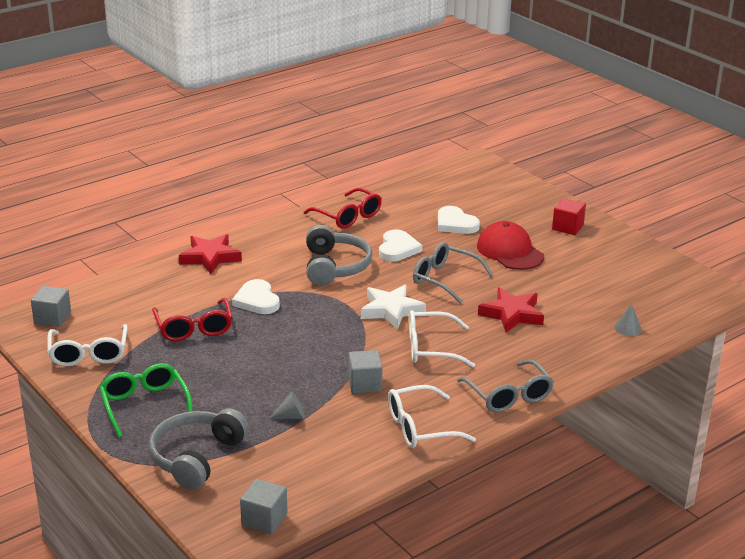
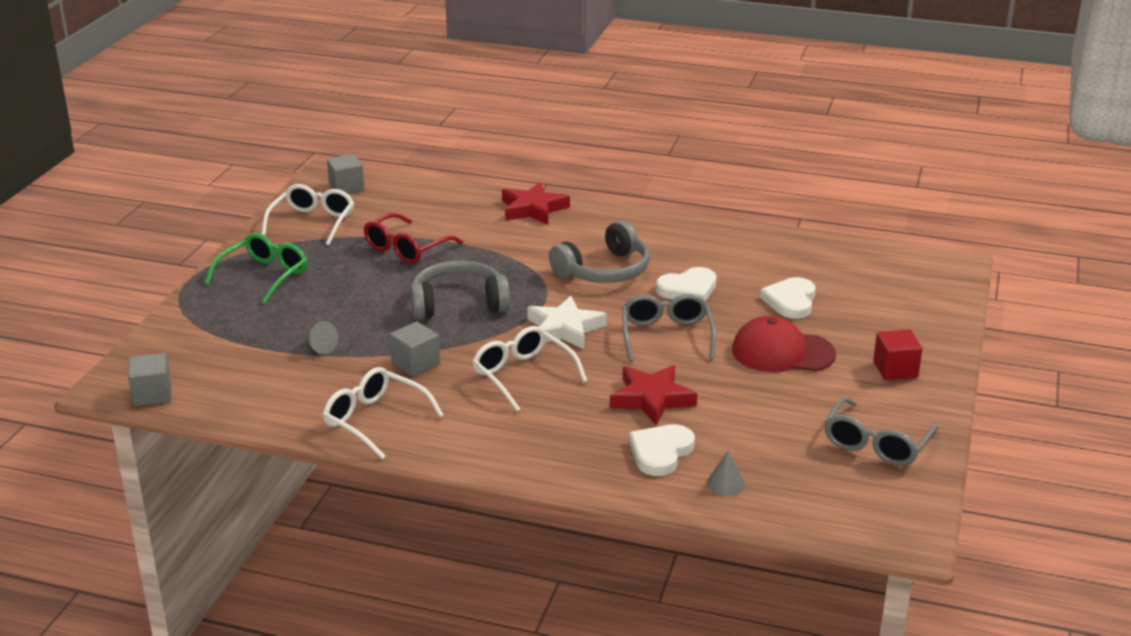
camera: 55 degrees right, 0 degrees up
(88, 353) = (312, 222): white glasses -> white glasses turned 150 degrees clockwise
(196, 457) = (212, 328): grey headphones -> grey headphones (458, 304)
(257, 300) = (490, 258): white heart -> white heart (660, 452)
(347, 216) = (710, 241): red glasses -> none
(508, 395) = (490, 451): grey glasses -> grey glasses (877, 443)
(510, 251) = (782, 352): red cap -> red cap turned 105 degrees counterclockwise

